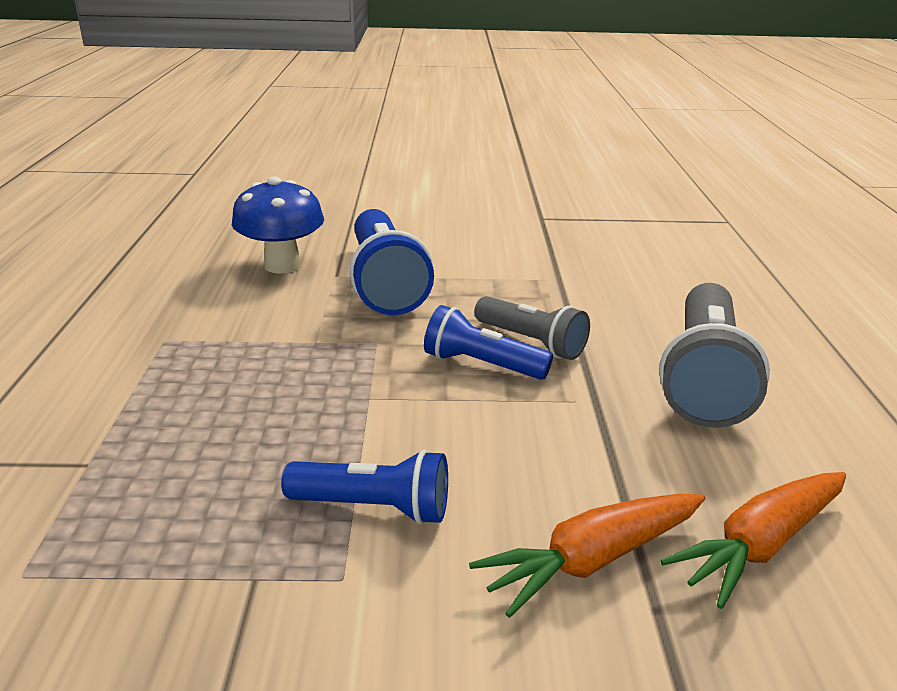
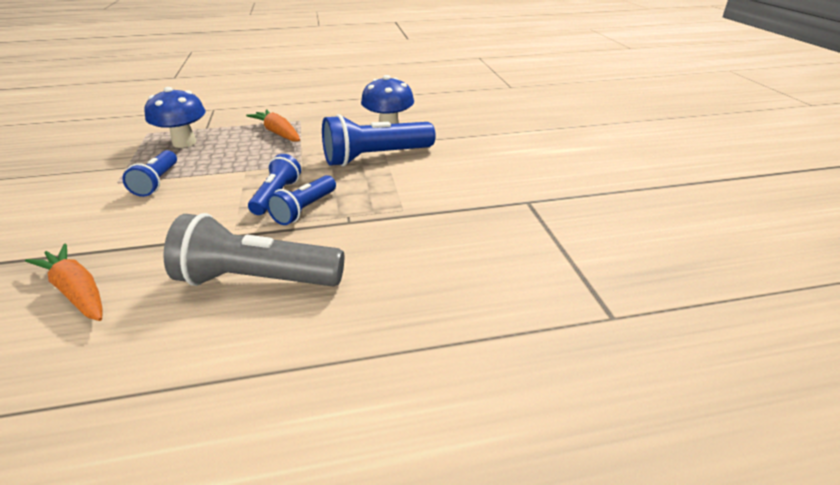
camera: 80 degrees right, 5 degrees up
(164, 490) = (184, 143): none -> blue mushroom
(531, 342) = (305, 209): grey flashlight -> blue flashlight
(592, 560) = (95, 237): orange carrot -> orange carrot (278, 133)

